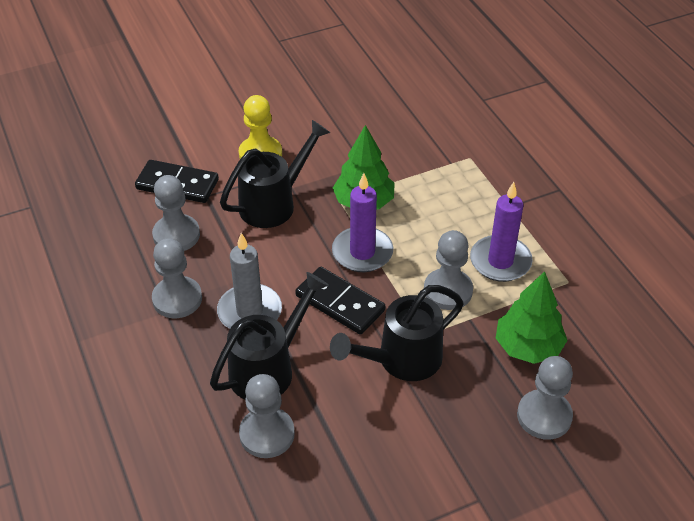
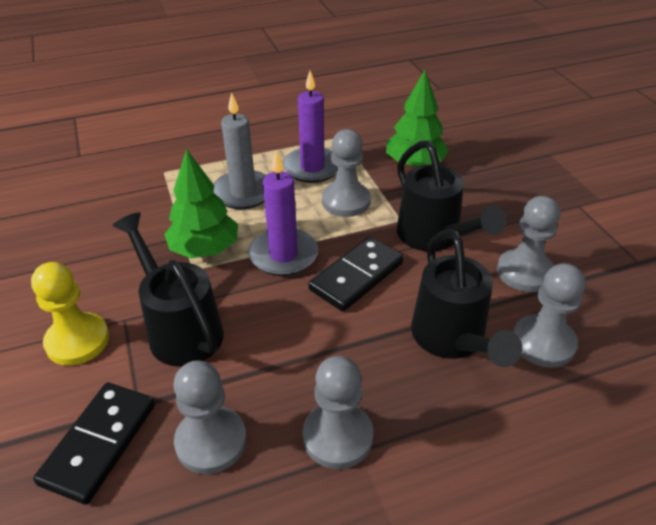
camera: 85 degrees left, 5 degrees down
(249, 311) = (365, 356): grey candle -> grey candle (243, 193)
(268, 368) = (452, 339): black watering can -> black watering can turned 150 degrees counterclockwise
(544, 416) = (487, 164): grey pawn -> grey pawn (524, 272)

